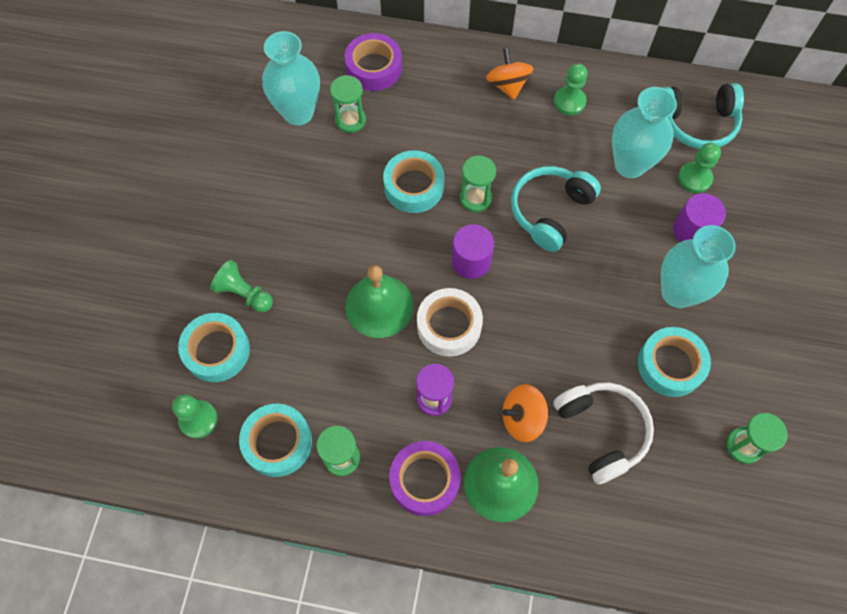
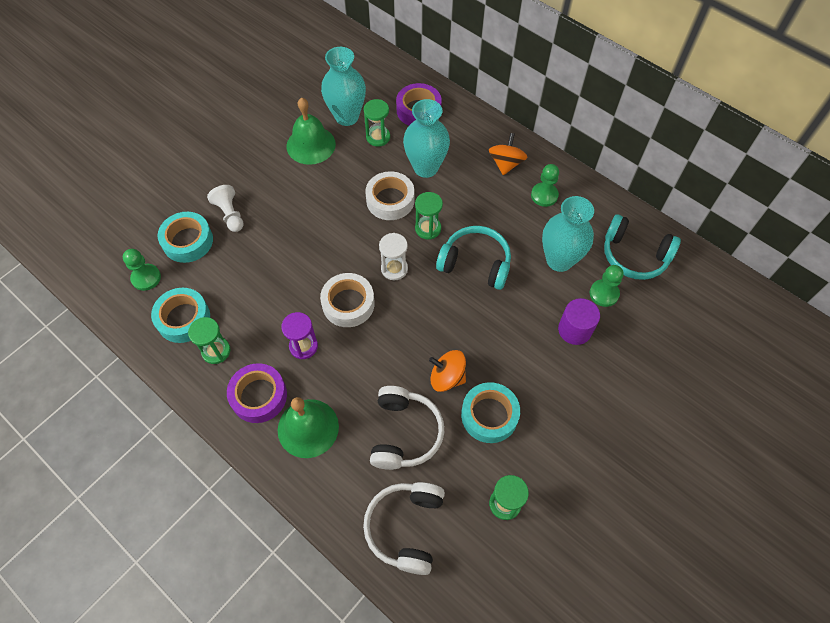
camera: 30 degrees right, 5 degrees down
(244, 294) = (230, 214): green pawn -> white pawn
(379, 306) = (310, 266): green bell -> green bell (311, 145)
(414, 186) = (390, 200): turquoise tape -> white tape
(471, 261) = (394, 269): purple cylinder -> white hourglass
(522, 418) = (354, 392): orange spinning top -> orange spinning top (447, 377)
(550, 211) = (475, 263): turquoise headphones -> turquoise headphones turned 45 degrees clockwise
(669, 527) = (406, 527): none -> white headphones
(678, 293) = (532, 368): turquoise vase -> turquoise vase (425, 167)

